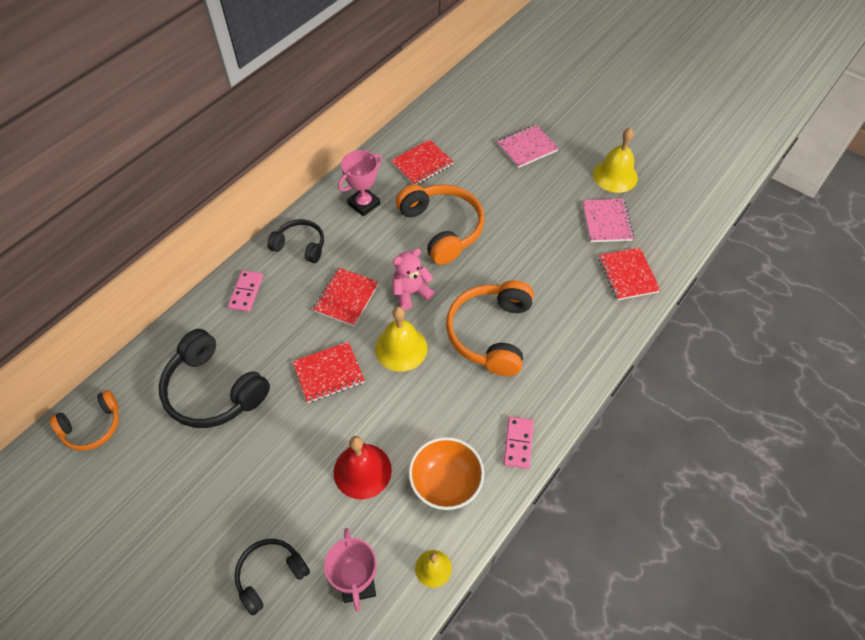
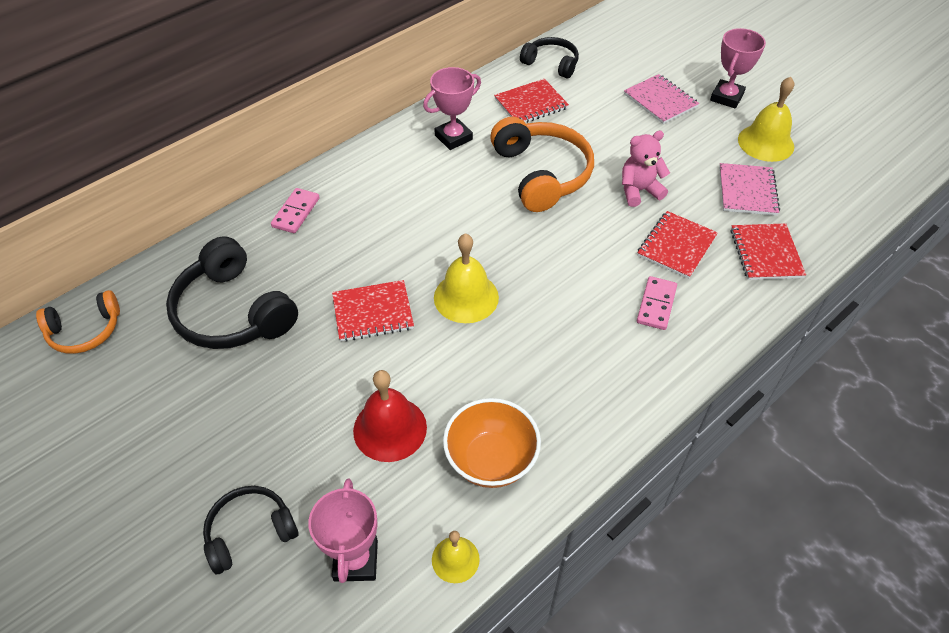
camera: 10 degrees right, 5 degrees down
(300, 246) = (369, 172): black headphones -> black headphones (551, 64)
(346, 298) = (411, 233): red notebook -> red notebook (676, 246)
(411, 293) = (490, 238): pink teddy bear -> pink teddy bear (639, 191)
(491, 333) = (580, 296): orange headphones -> none
(518, 443) = (592, 427): pink domino -> pink domino (656, 305)
(527, 147) = (660, 101): pink notebook -> pink notebook turned 75 degrees clockwise
(579, 137) = (726, 97): none -> pink trophy

